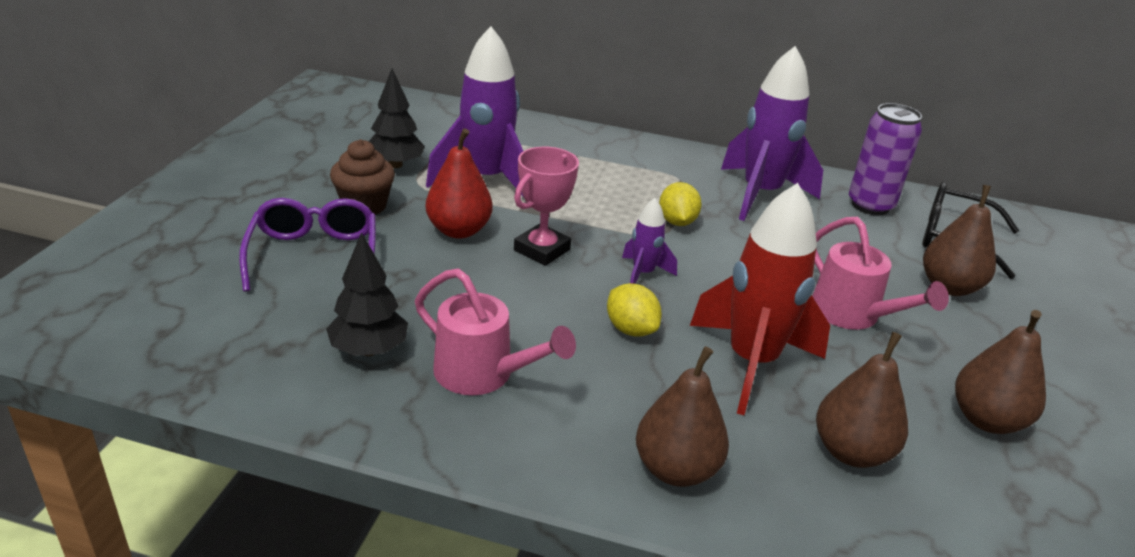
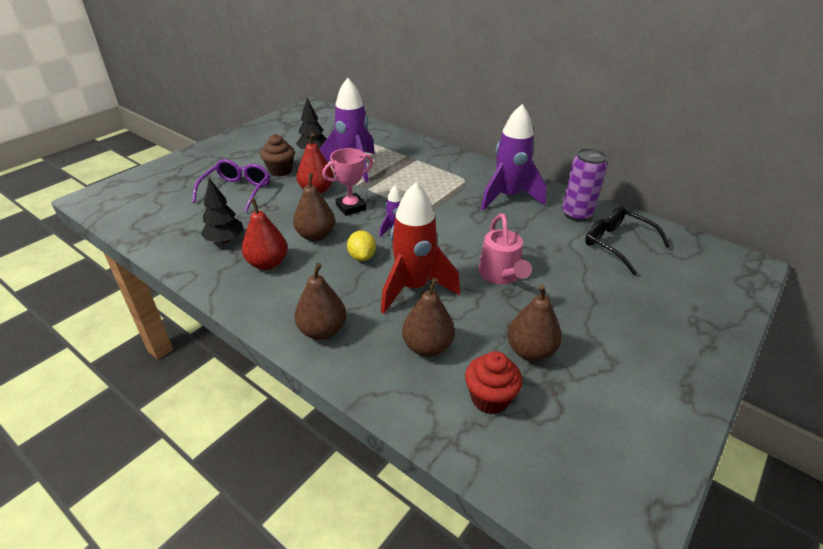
camera: 25 degrees right, 5 degrees up
(483, 375) = (267, 263): pink watering can -> red pear
(677, 222) = (441, 205): yellow lemon -> none
(949, 287) = (583, 272): brown pear -> brown pear (316, 236)
(999, 506) = (490, 398): none -> red cupcake

